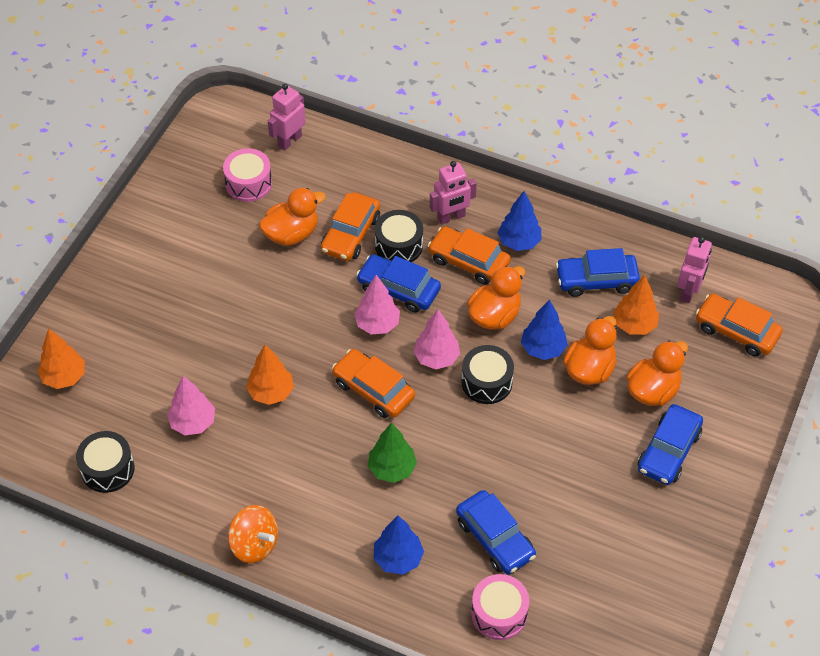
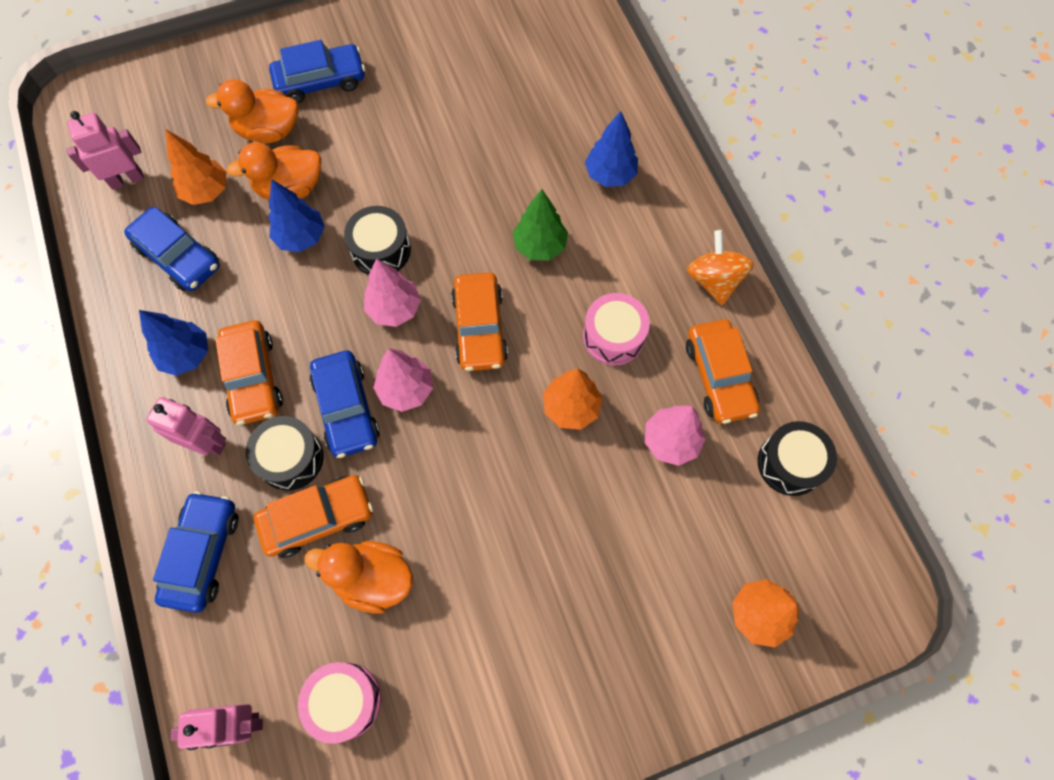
camera: 135 degrees left, 15 degrees up
(494, 316) = (300, 303): orange duck -> none
(495, 538) = (521, 129): blue car -> blue car (203, 554)
(499, 613) = (578, 80): pink drum -> pink drum (613, 336)
(736, 331) = (144, 118): orange car -> orange car (719, 376)

